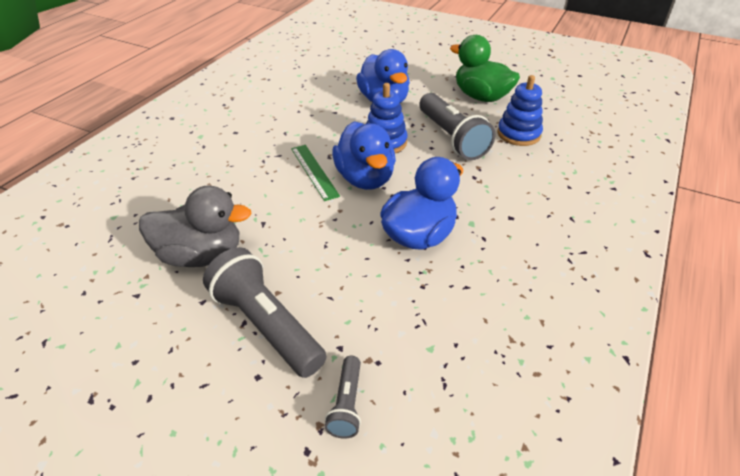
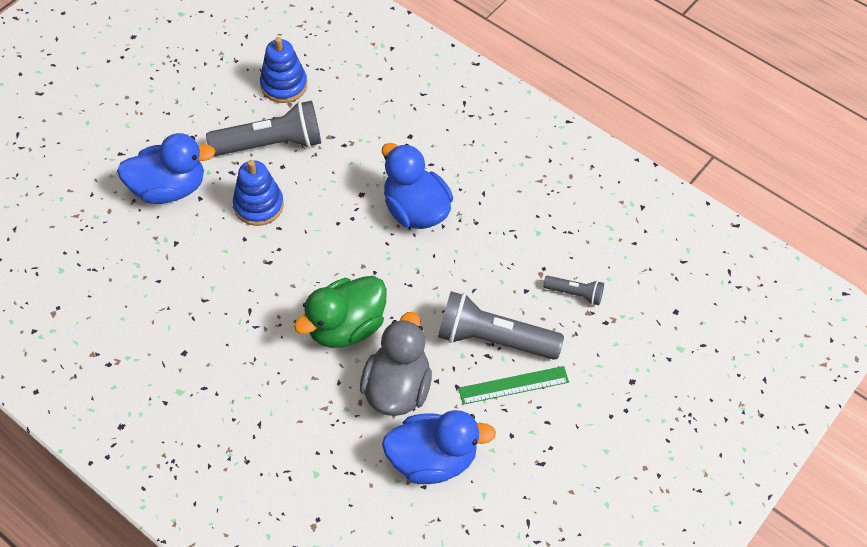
camera: 80 degrees left, 15 degrees up
(266, 325) = (493, 339): grey flashlight -> grey flashlight turned 45 degrees clockwise
(314, 171) = (292, 279): green ruler -> green ruler (513, 385)
(365, 178) = (319, 236): blue duck -> blue duck (432, 459)
(481, 97) = (197, 93): green duck -> green duck (346, 327)

